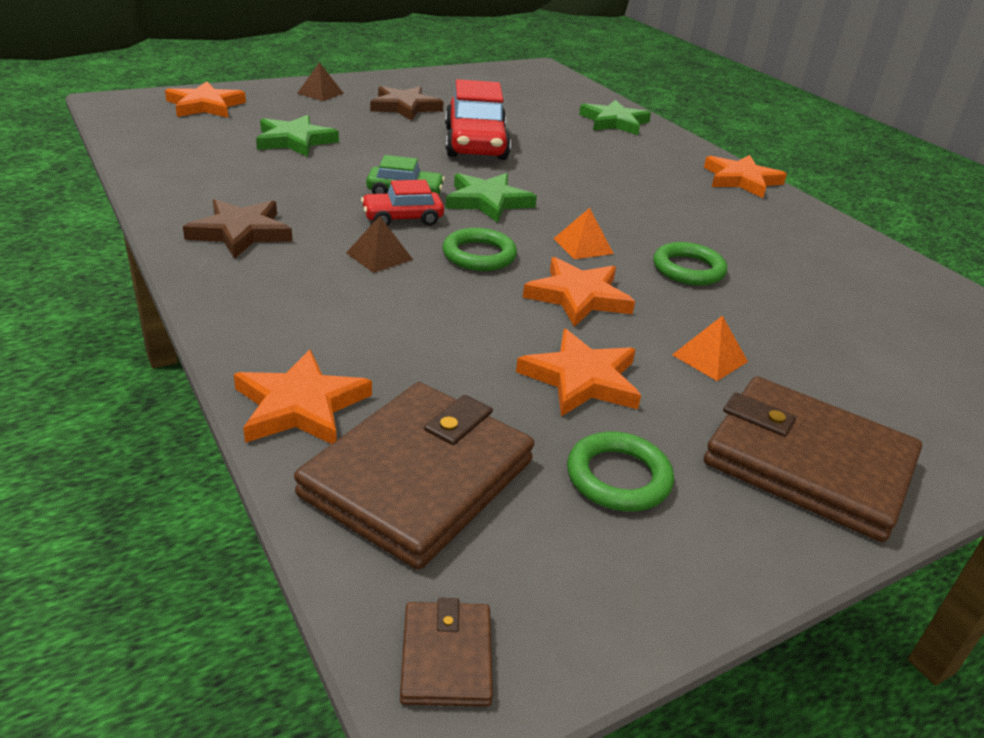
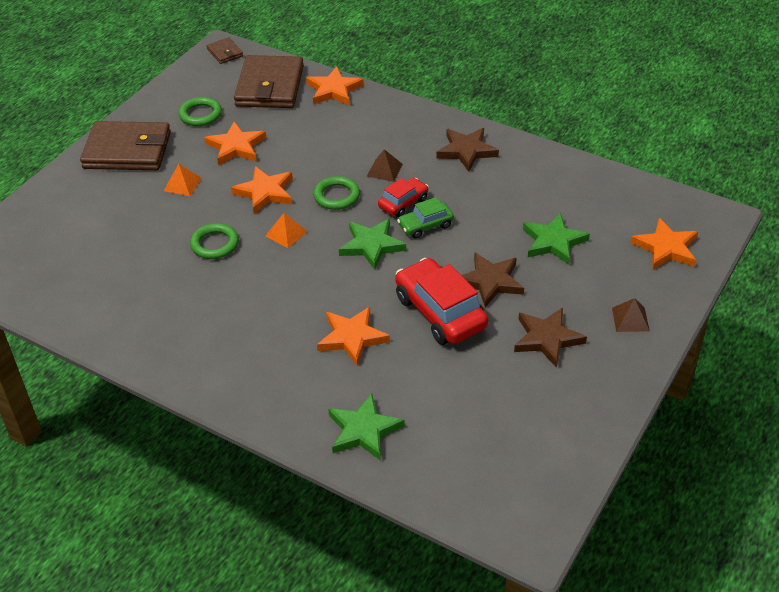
camera: 155 degrees right, 10 degrees up
(400, 142) = (490, 282): none -> brown star
(741, 180) = (210, 382): orange star -> orange star (352, 337)

